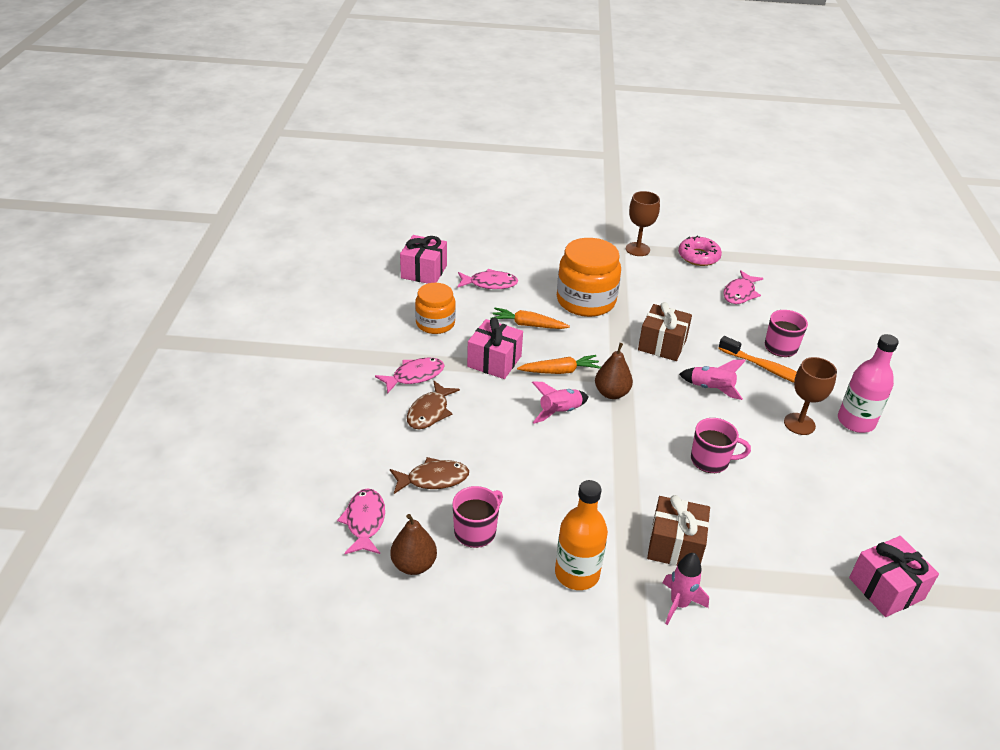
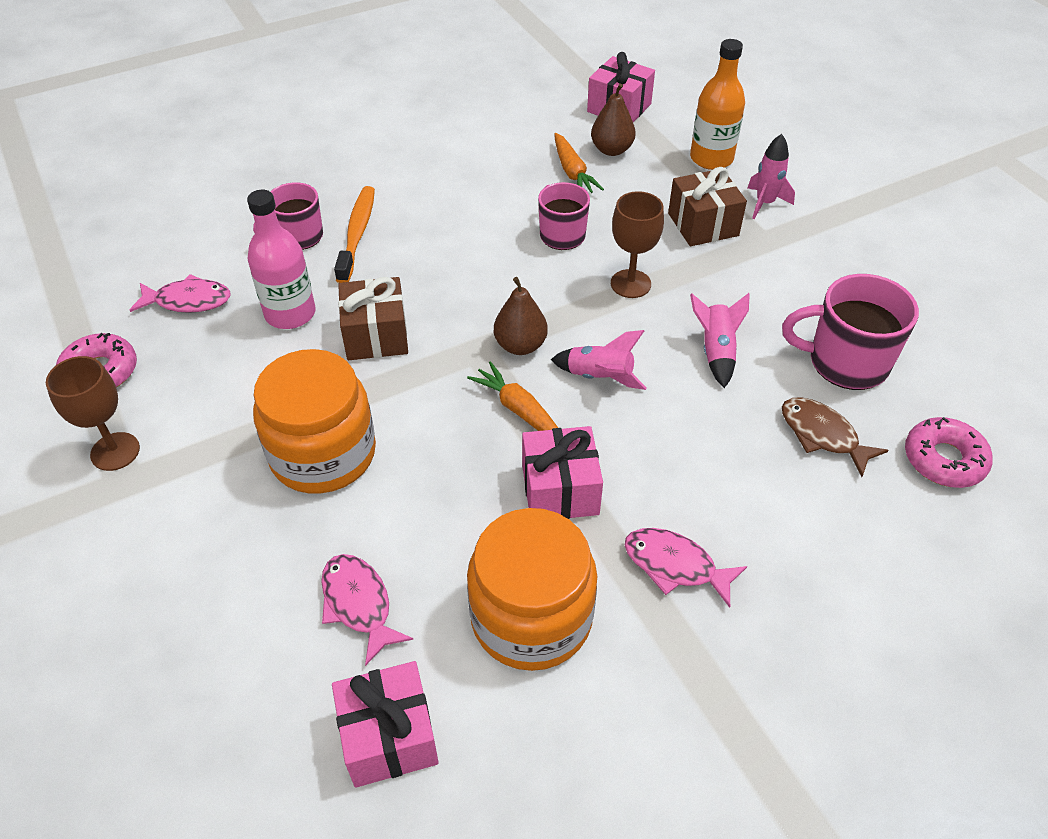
camera: 120 degrees left, 10 degrees up
(365, 522) = (944, 460): pink fish -> pink donut
(414, 565) = (938, 387): brown pear -> brown pear (611, 150)
(429, 412) = (725, 504): brown fish -> none
(435, 323) = (531, 617): orange jar -> orange jar, size x1.59
(476, 531) = (845, 362): pink mug -> pink mug, size x1.52
(528, 325) = (440, 494): orange carrot -> orange carrot (572, 172)
(577, 574) = (808, 272): orange bottle -> orange bottle (711, 158)
(711, 389) = (436, 268): pink rocket -> pink rocket (716, 351)
(799, 424) = (442, 192): brown goblet -> brown goblet (630, 284)
(856, 421) = (403, 158): pink bottle -> pink bottle (290, 314)

